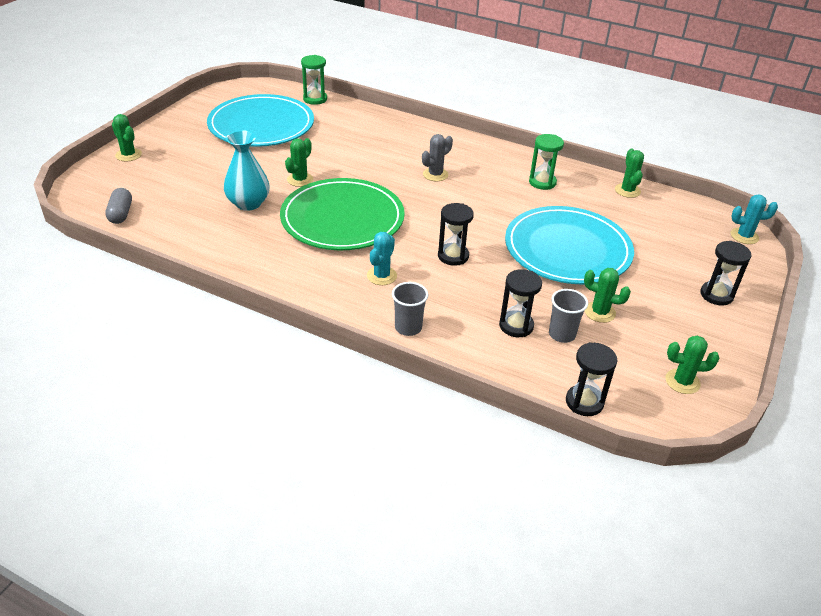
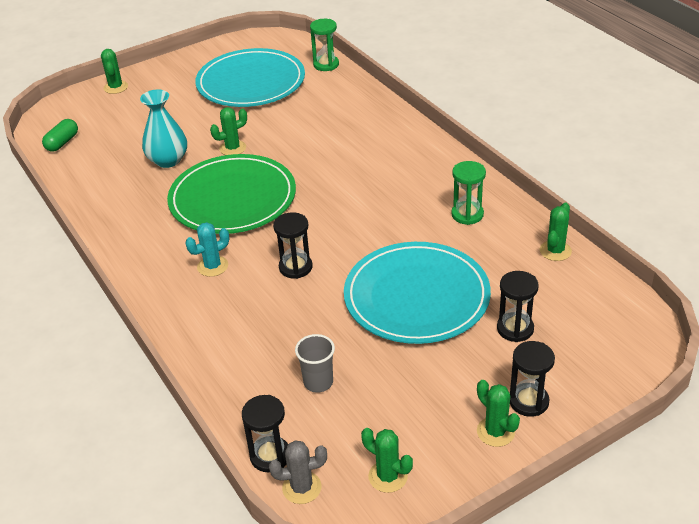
camera: 35 degrees right, 0 degrees up
(121, 214) = (62, 143): grey capsule -> green capsule
(408, 328) = (187, 324): grey cup -> none
(435, 174) = (363, 176): grey cactus -> grey cactus (301, 487)
(516, 326) = (284, 357): black hourglass -> black hourglass (515, 329)
(599, 312) = (379, 374): green cactus -> green cactus (495, 432)
(744, 236) = (641, 346): turquoise cactus -> none

